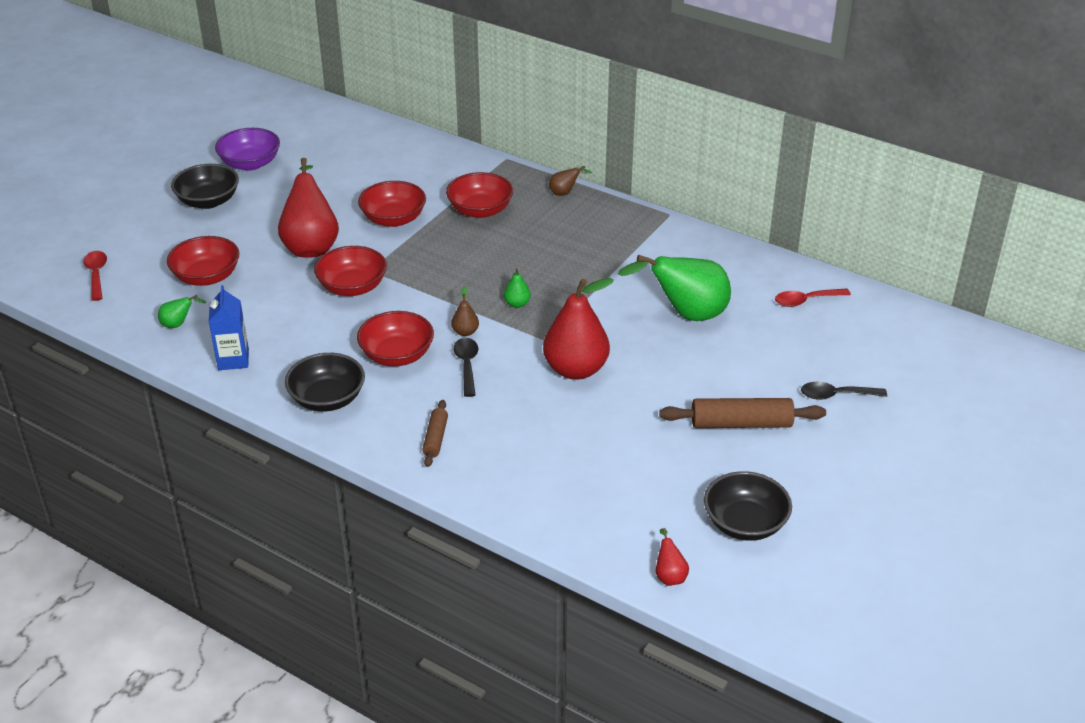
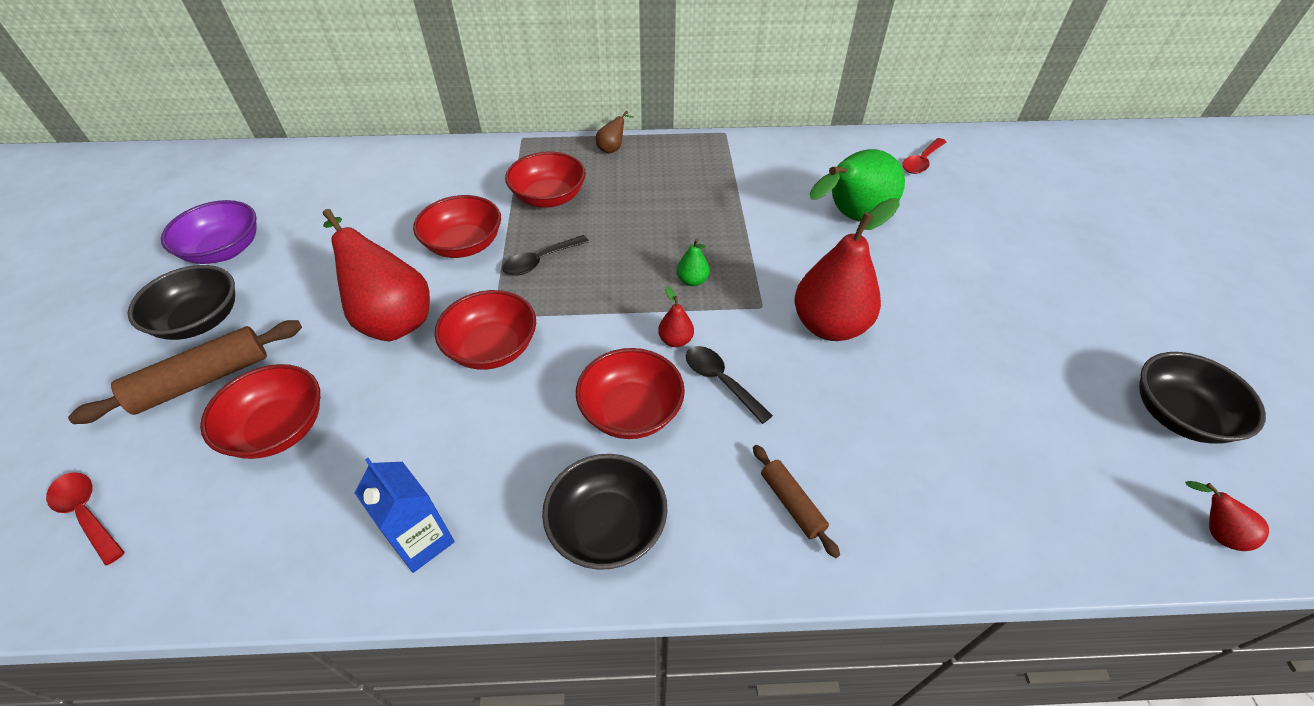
camera: 35 degrees left, 10 degrees up
(178, 324) = (290, 528): green pear -> none
(465, 332) = (675, 340): brown pear -> red pear
(741, 424) = (1030, 304): brown rolling pin -> brown rolling pin (202, 380)
(836, 395) = (1055, 235): black spoon -> black spoon (540, 261)

